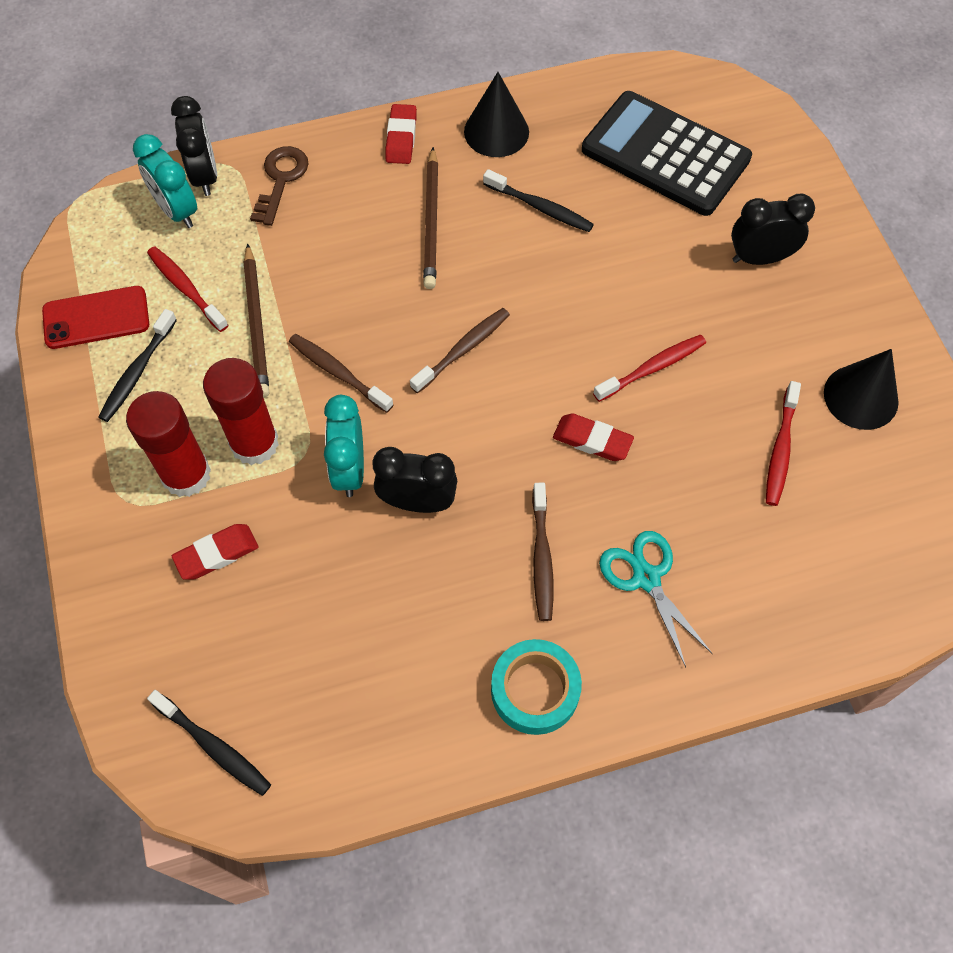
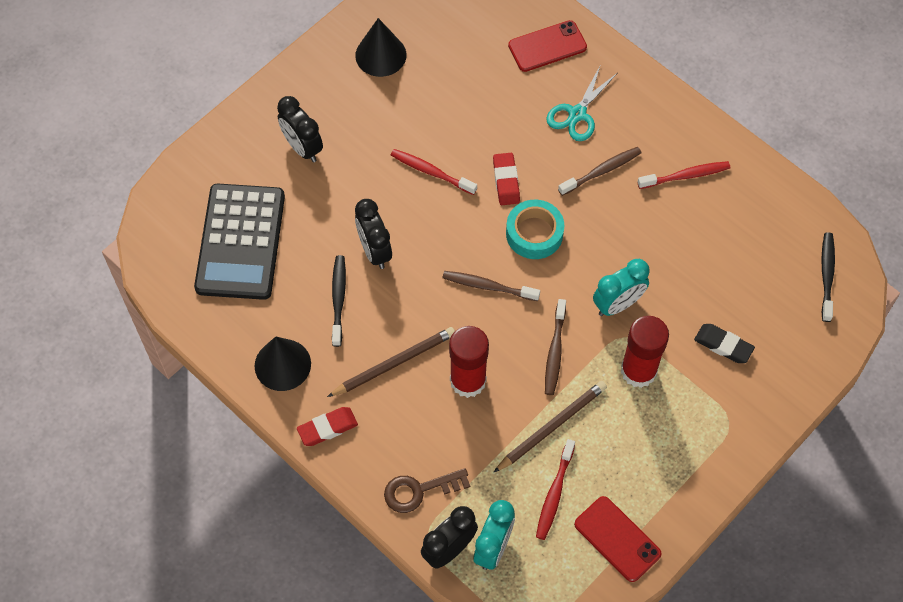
camera: 120 degrees left, 0 degrees up
(137, 372) = (638, 480): black toothbrush -> none
(186, 475) = (687, 397): red glue stick -> red glue stick (468, 380)
(217, 554) = (723, 345): red eraser -> black eraser
(417, 502) = (612, 254): black clock -> black clock (374, 251)
(535, 690) = (681, 137): turquoise tape -> turquoise tape (534, 233)
(778, 602) = (547, 46): none -> red phone
(780, 449) = (446, 82): red toothbrush -> red toothbrush (685, 176)

